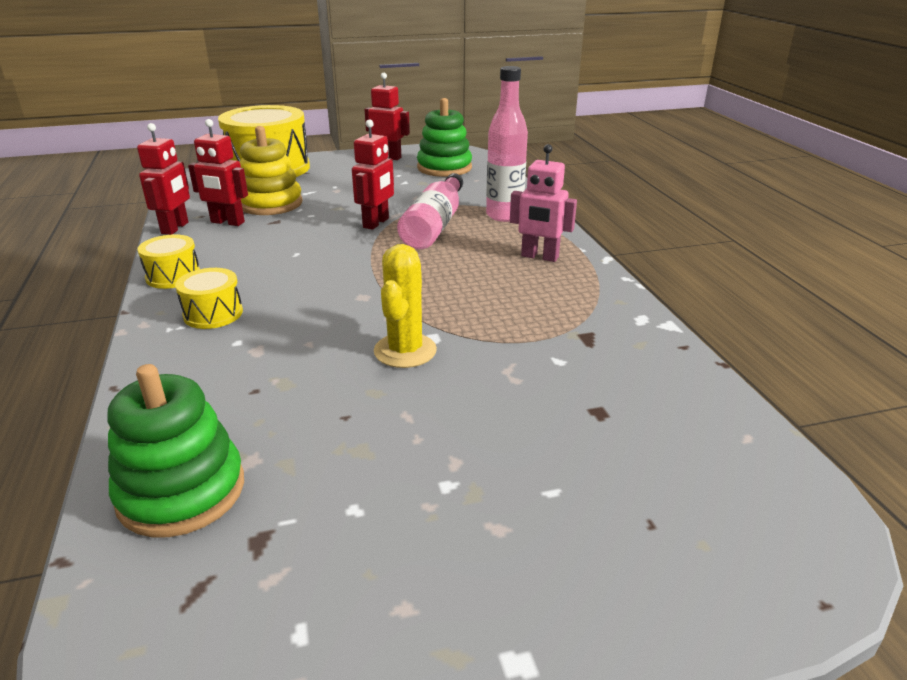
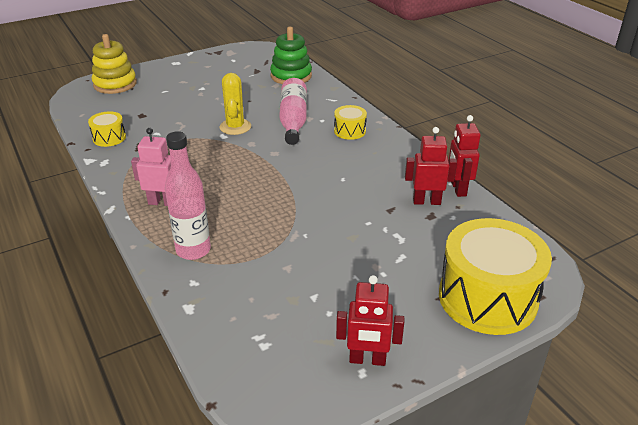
camera: 165 degrees right, 5 degrees up
(173, 276) = (402, 149): yellow drum -> yellow drum (109, 138)
(271, 204) = (417, 232): yellow stacking toy -> yellow stacking toy (115, 84)
(376, 223) = (304, 221): red robot -> none
(435, 225) = (253, 226): pink bottle -> pink bottle (293, 120)
(444, 168) = (280, 342): green stacking toy -> none

